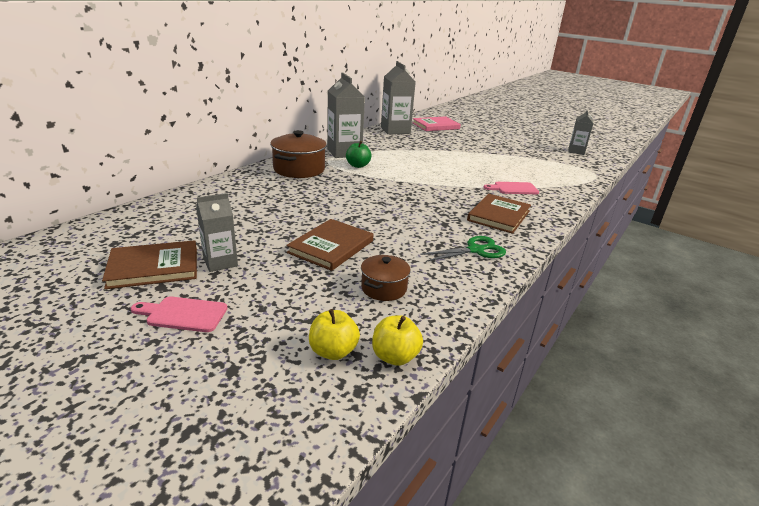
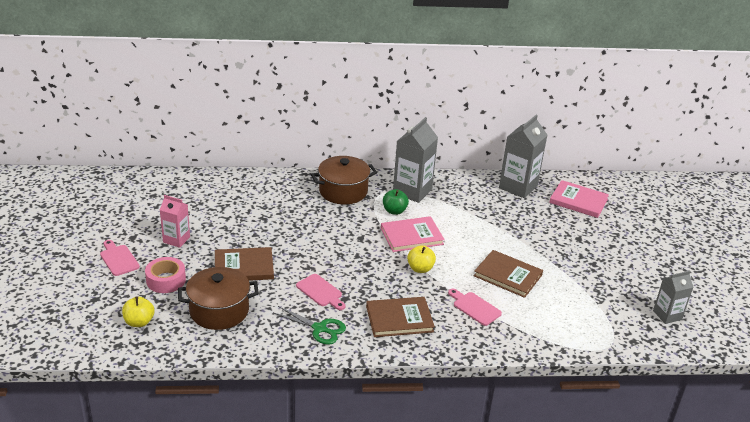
camera: 50 degrees right, 5 degrees up
(154, 267) = (146, 223): brown book -> brown book (508, 275)
(220, 262) = (176, 239): grey carton -> pink carton
(281, 298) = (166, 280): none -> pink tape
(384, 288) = (219, 311): brown pot -> brown pot, size x1.72
(395, 357) = (156, 345): yellow apple -> yellow apple (420, 269)
(399, 173) = (411, 236): none -> pink book
(422, 229) = (320, 292): none -> pink cutting board

